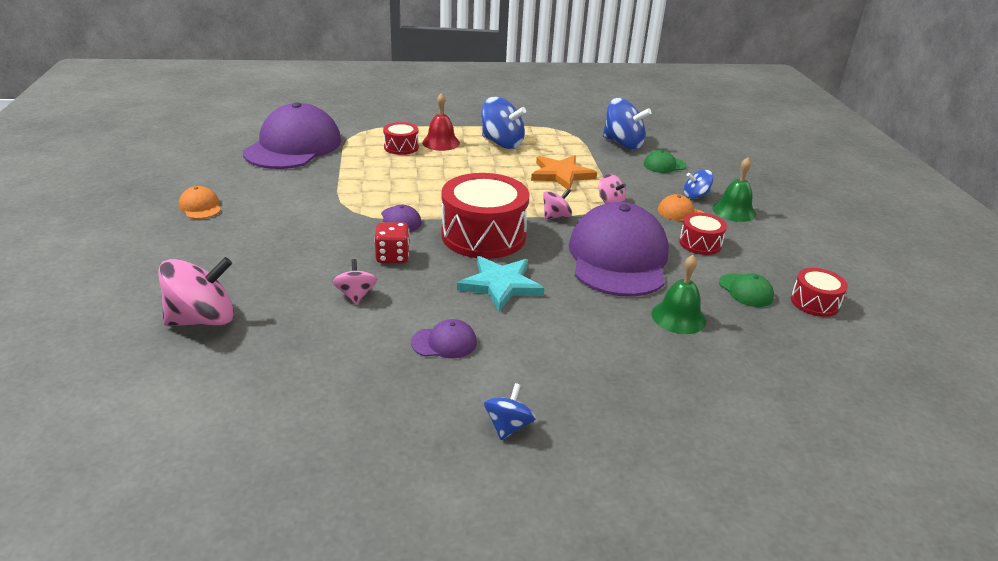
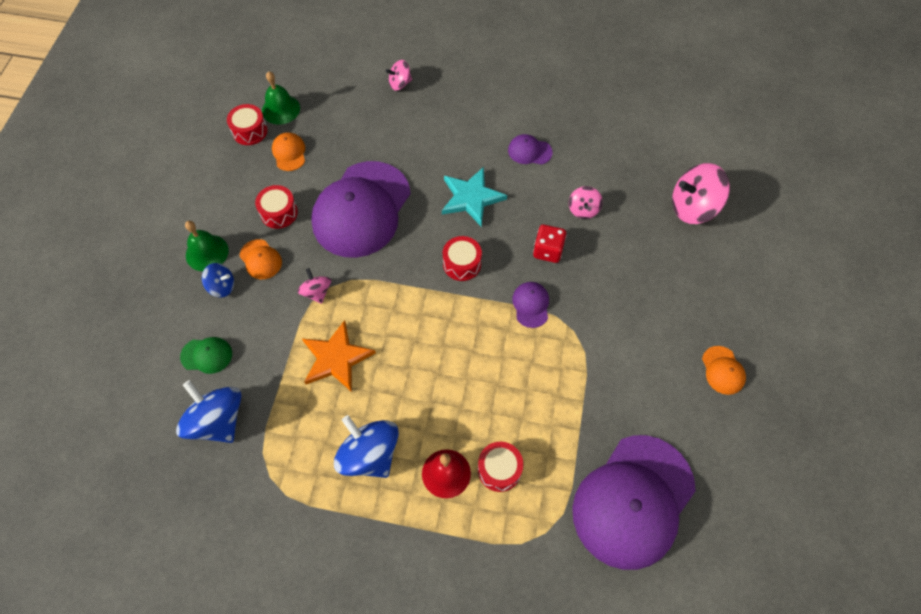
camera: 160 degrees left, 30 degrees up
(483, 236) = (462, 264): red drum -> red drum, size x0.50
(508, 426) = (510, 86): blue spinning top -> none
(556, 216) = (382, 280): pink spinning top -> pink spinning top (400, 83)
(678, 317) = (359, 139): green bell -> green bell (281, 109)
(745, 290) = (289, 153): green cap -> orange cap

